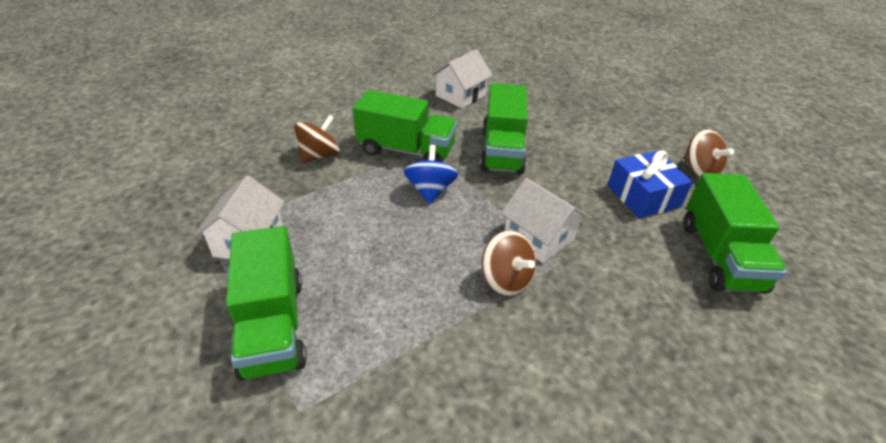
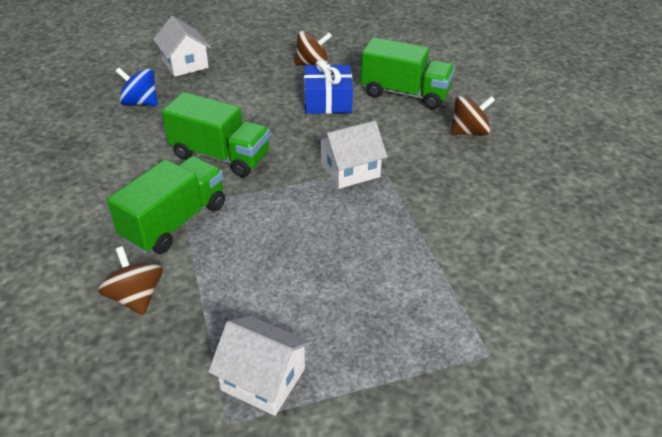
camera: 70 degrees left, 0 degrees up
(273, 325) = (393, 366): green truck -> none
(430, 190) = (254, 219): blue spinning top -> blue spinning top (140, 102)
(460, 95) = (98, 157): white house -> white house (185, 64)
(506, 280) = (390, 202): brown spinning top -> brown spinning top (469, 132)

